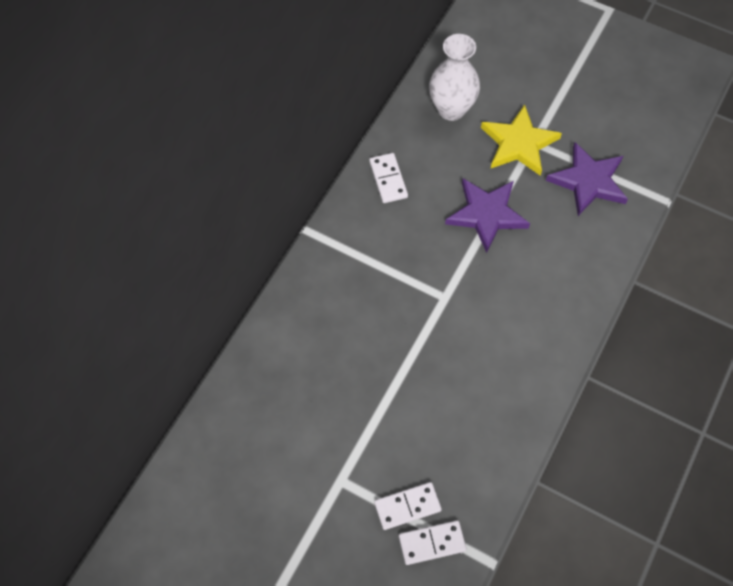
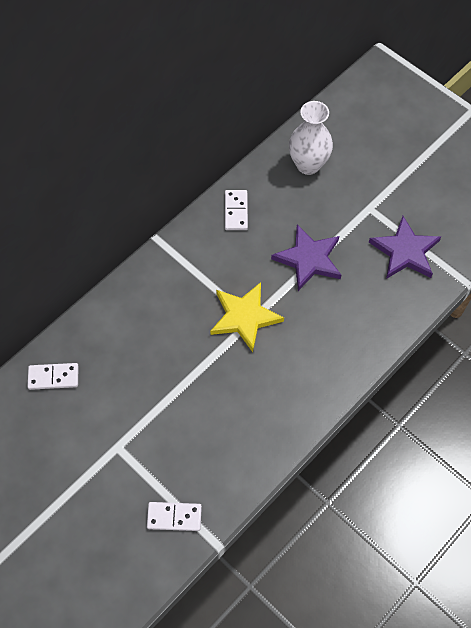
camera: 15 degrees right, 0 degrees up
(407, 506) = (164, 482): white domino -> white domino (53, 377)
(519, 144) = (356, 206): yellow star -> yellow star (244, 317)

